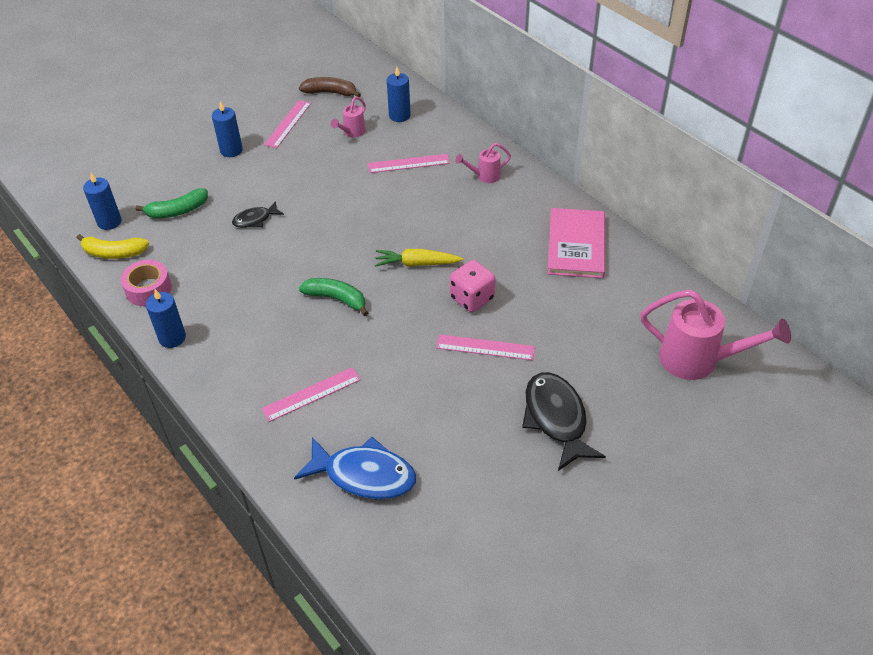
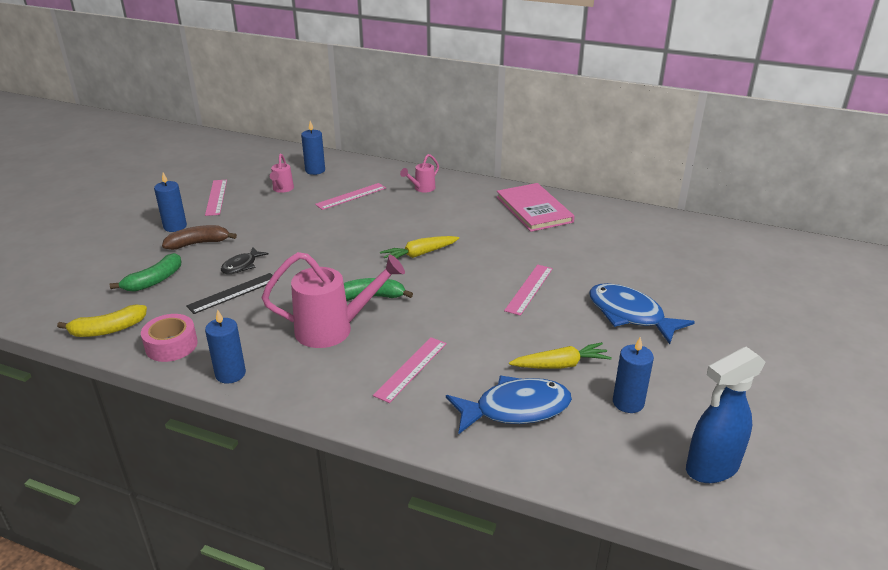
camera: 30 degrees left, 15 degrees down
(109, 222) = (83, 308): blue candle -> blue candle (628, 403)
(228, 249) = (233, 293): none -> black ruler
(330, 92) = (239, 170): brown banana -> brown banana (198, 243)
(441, 447) = (560, 365): none -> yellow carrot
(472, 298) = (487, 262): pink dice -> none
(478, 613) = (711, 468): none -> blue spray bottle
(485, 347) = (529, 289): pink ruler -> pink ruler turned 45 degrees counterclockwise
(556, 419) = (630, 315): black fish -> blue fish
(699, 361) = (689, 248): pink watering can -> pink watering can (334, 329)

